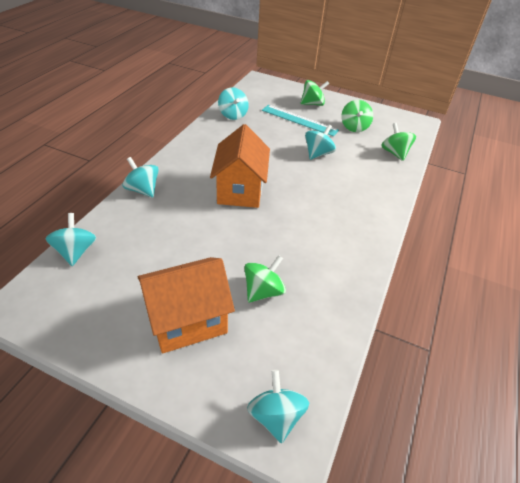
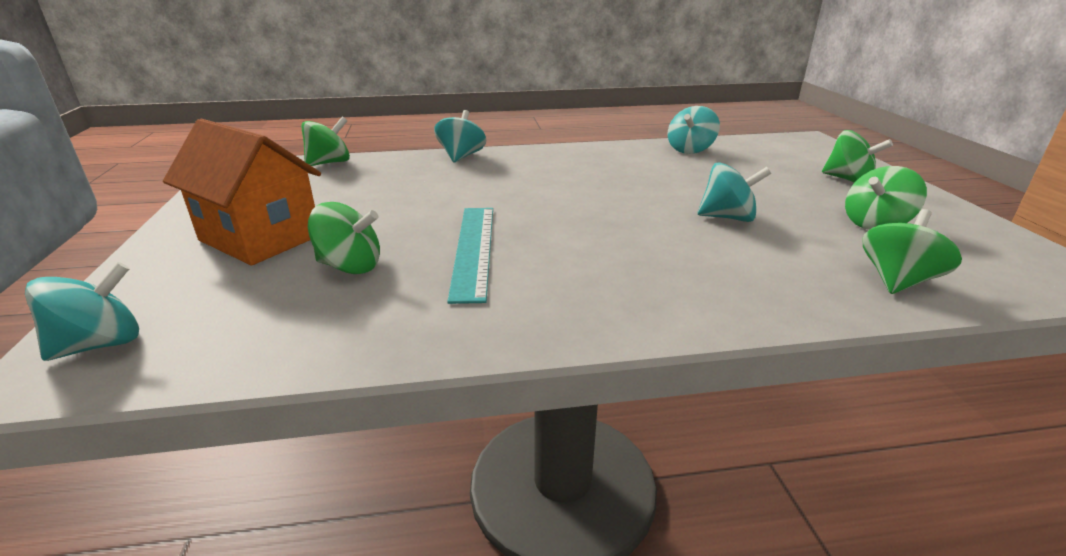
camera: 60 degrees right, 15 degrees down
(76, 252) = (329, 163): turquoise spinning top -> green spinning top
(240, 190) = (541, 196): orange house -> none
(299, 120) = (781, 184): turquoise ruler -> turquoise ruler (474, 249)

